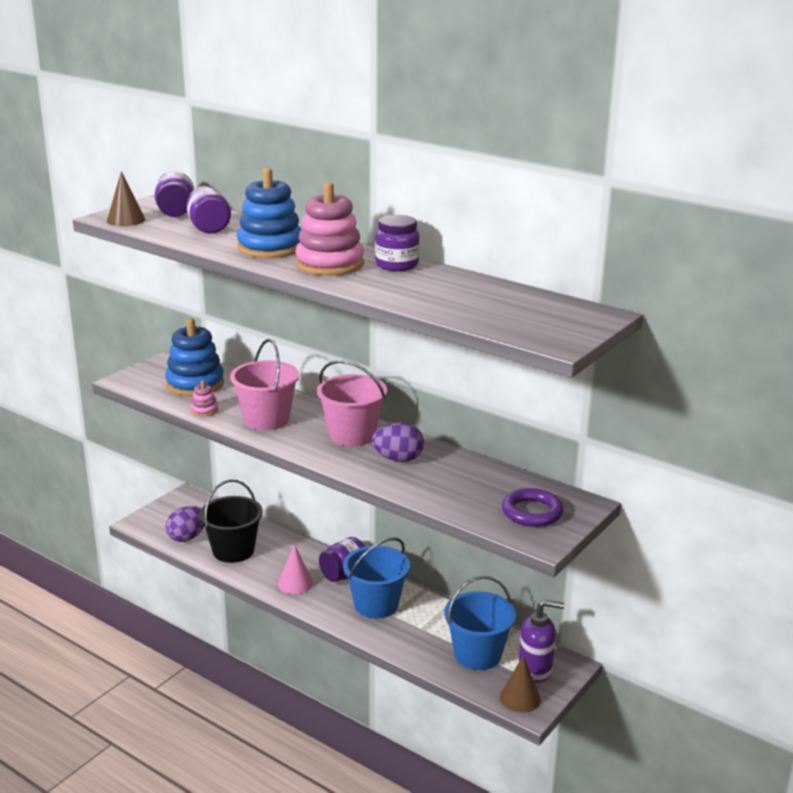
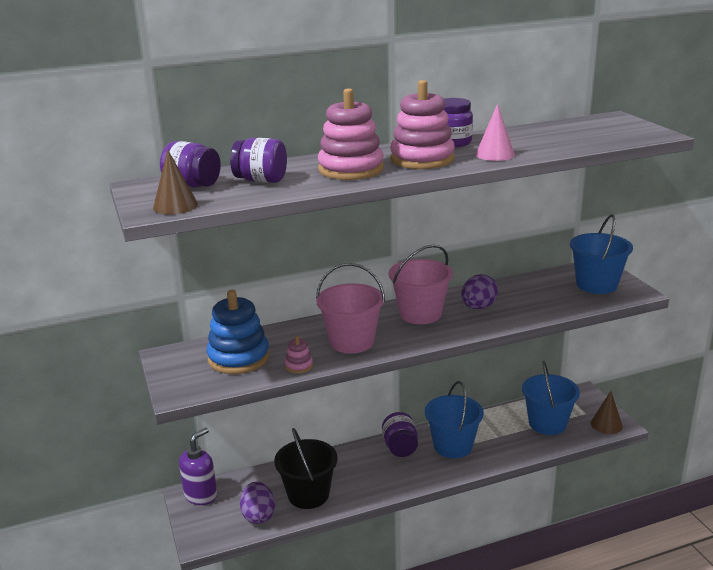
camera: 55 degrees left, 0 degrees up
(270, 247) = (351, 169): blue stacking toy -> pink stacking toy
(295, 583) = (389, 476): pink cone -> pink cone (495, 154)
(532, 512) = (596, 285): purple ring -> blue bucket
(535, 670) = (580, 407): purple soap dispenser -> purple soap dispenser (201, 495)

